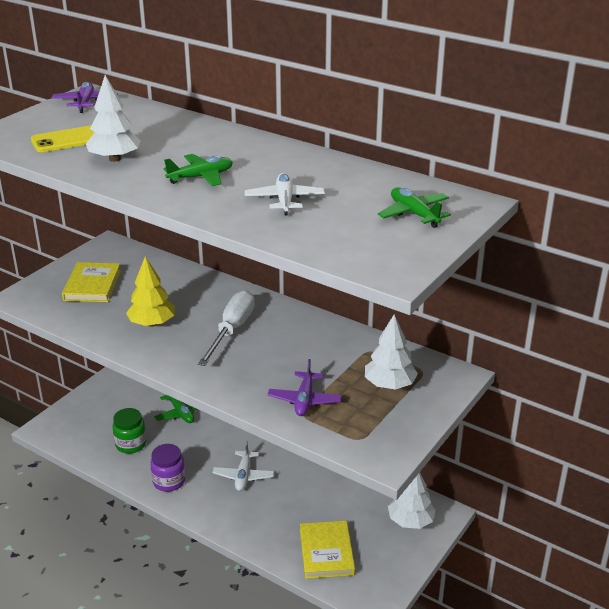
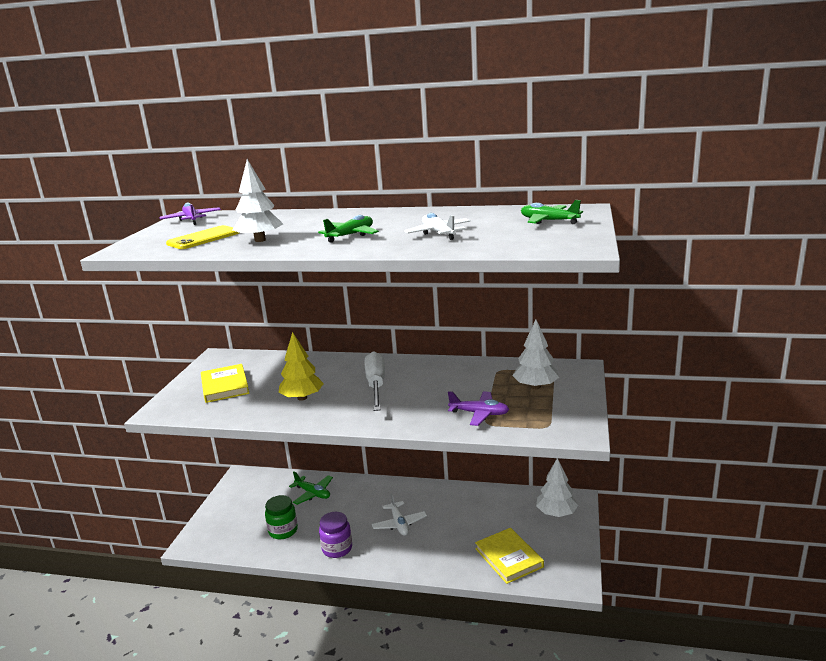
camera: 20 degrees left, 10 degrees down
(304, 400) = (479, 414): purple plane -> purple plane turned 60 degrees counterclockwise

